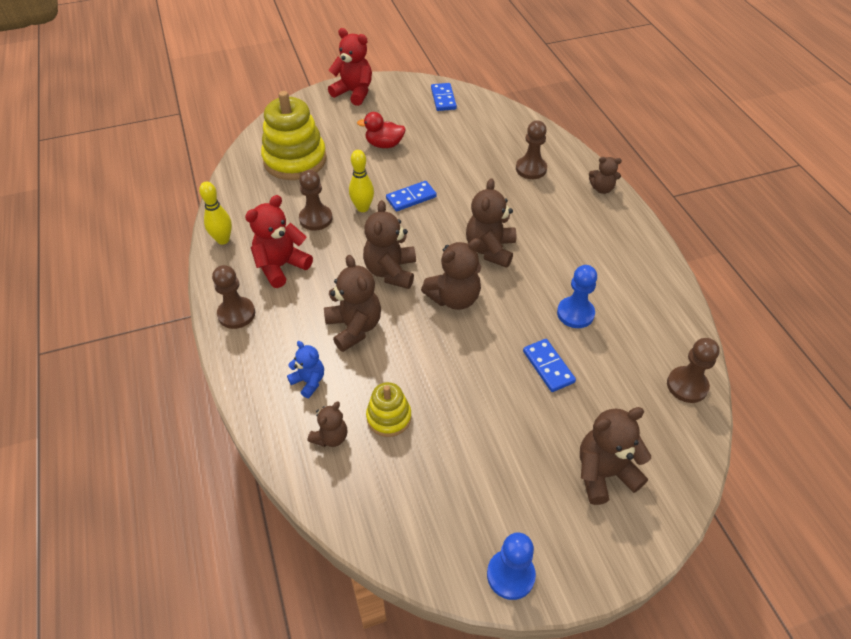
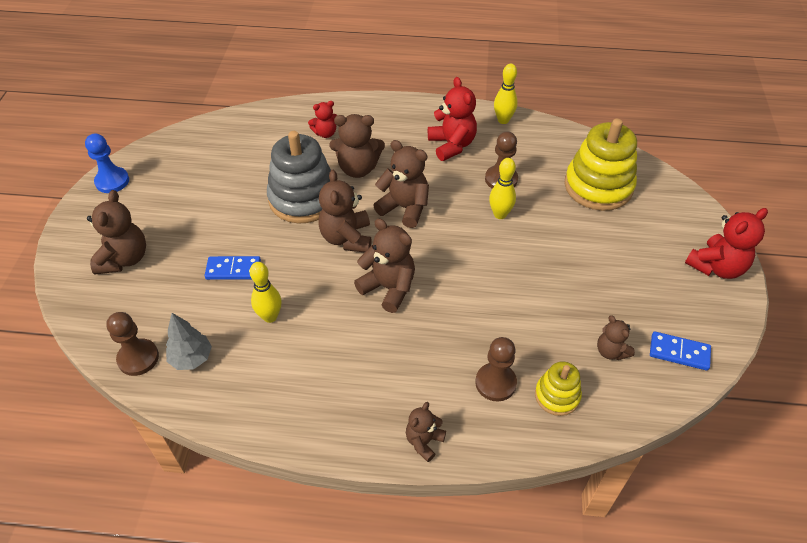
camera: 115 degrees right, 0 degrees up
(236, 314) = (414, 112): brown pawn -> none
(309, 381) = (325, 133): blue teddy bear -> red teddy bear
(330, 437) = (272, 132): brown teddy bear -> brown teddy bear (611, 351)
(384, 144) = (598, 262): red duck -> none
(389, 417) = (264, 163): yellow stacking toy -> yellow stacking toy (557, 396)
(411, 198) = (497, 254): blue domino -> none
(423, 355) = (303, 198): none -> grey stacking toy
(575, 313) = (270, 316): blue pawn -> yellow bowling pin
(655, 346) = (191, 358): none -> grey tree

